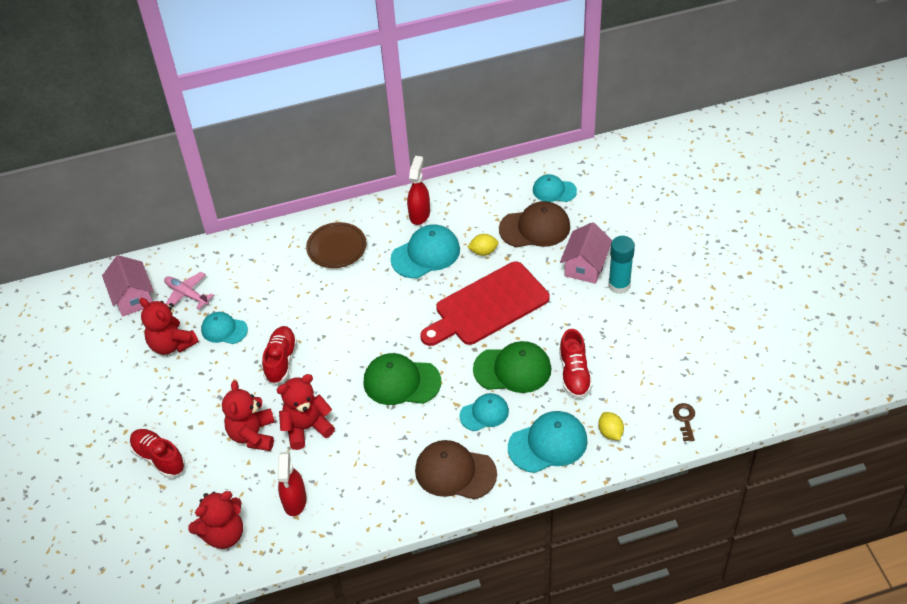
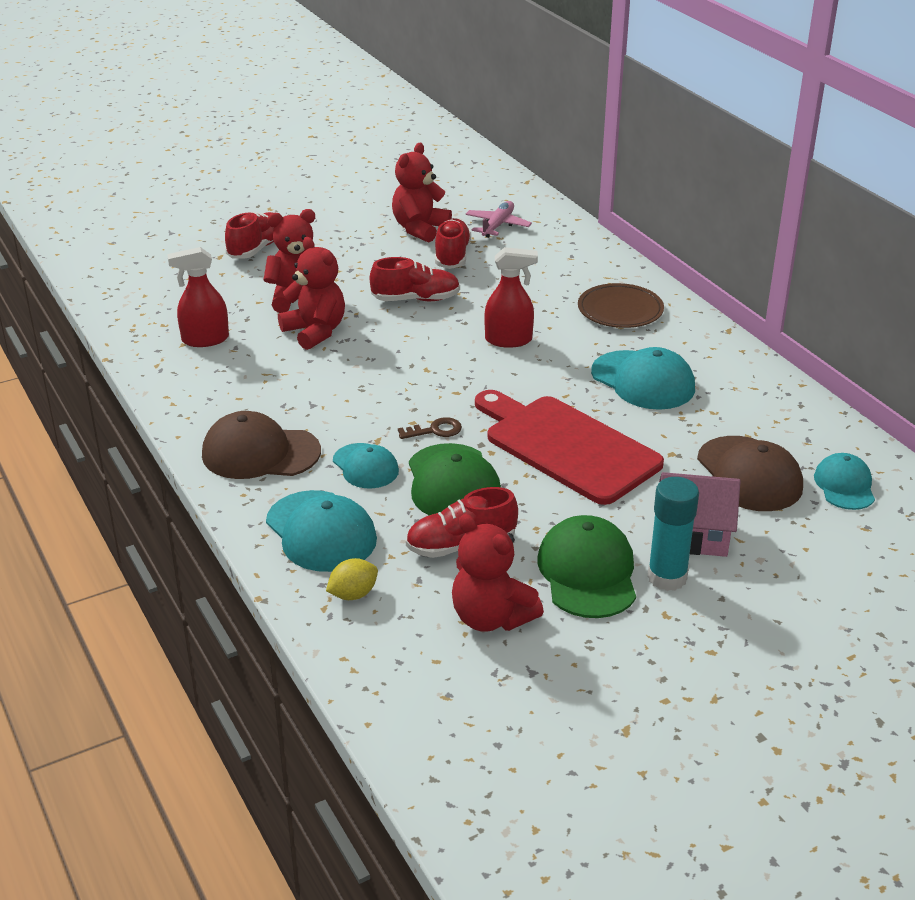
camera: 75 degrees right, 15 degrees down
(133, 297) = (480, 196): pink house -> none
(223, 534) = (157, 302): red teddy bear -> red teddy bear (491, 618)
(224, 330) = (452, 256): turquoise cap -> red shoe
(401, 382) = (405, 390): green cap -> green cap (587, 572)
(419, 214) = (718, 366): red spray bottle -> red spray bottle (509, 340)
(455, 472) = (260, 453): brown cap -> brown cap turned 90 degrees counterclockwise
(483, 251) = (673, 430): yellow lemon -> none
(685, 419) = (396, 680): brown key -> brown key (435, 430)

